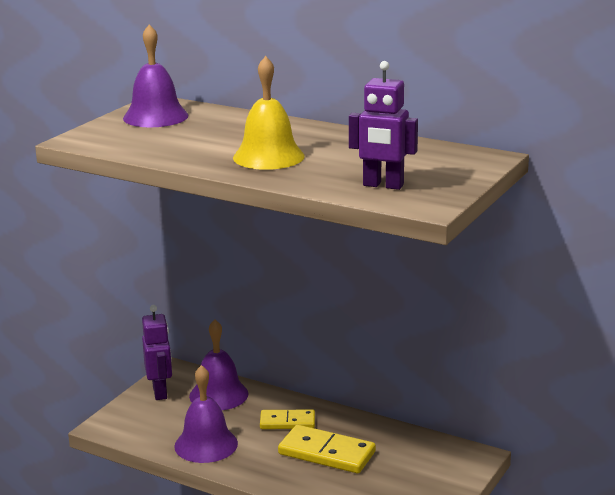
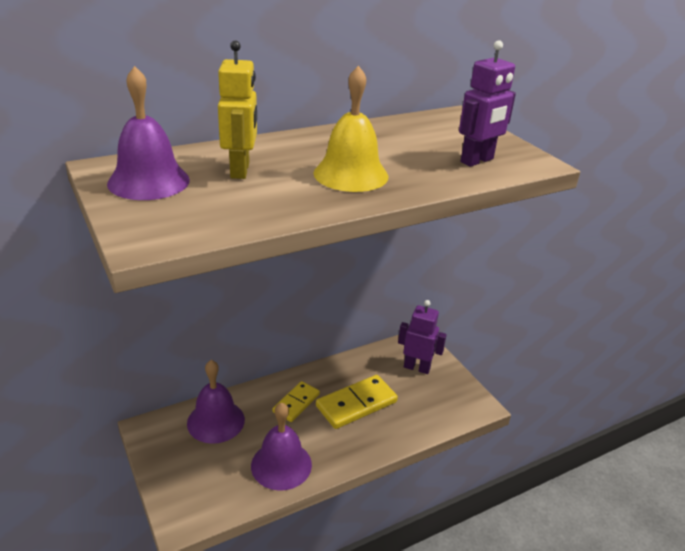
camera: 60 degrees left, 10 degrees up
(160, 392) = (169, 455): purple robot -> purple robot (416, 367)
(215, 130) = (240, 170): none -> yellow robot

